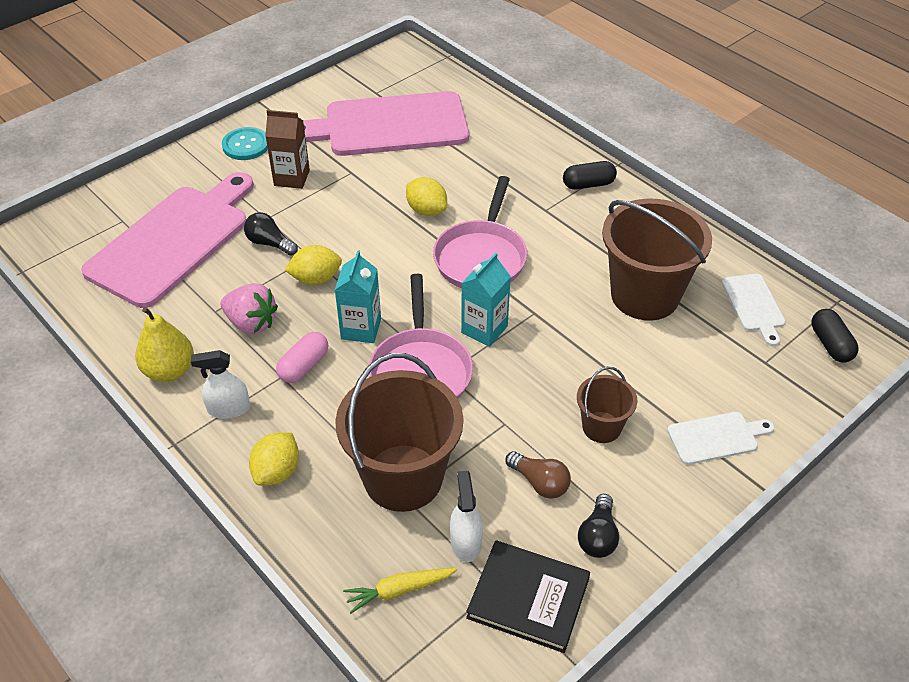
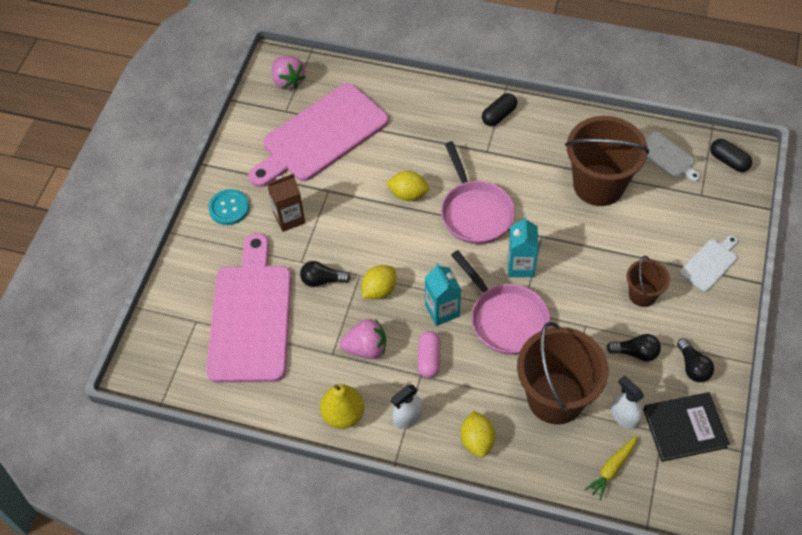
camera: 30 degrees left, 10 degrees up
(401, 71) = (288, 81): none -> pink strawberry
(539, 482) = (635, 353): brown light bulb -> black light bulb

